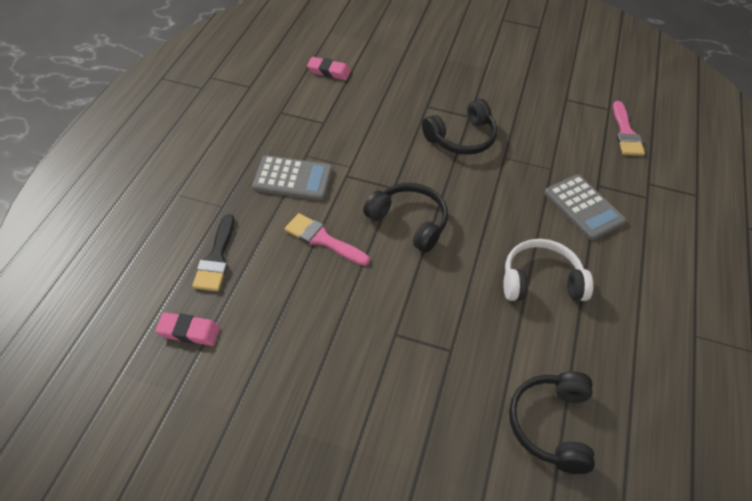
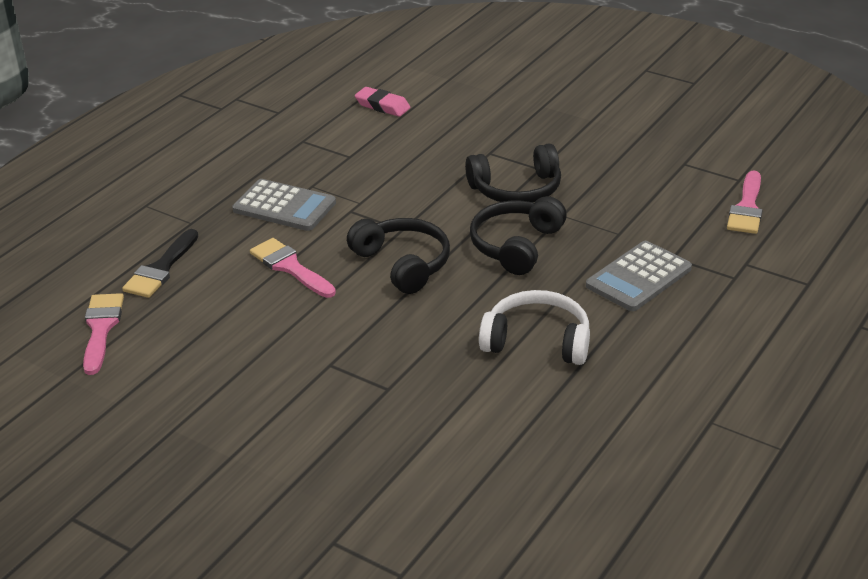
camera: 20 degrees right, 15 degrees down
(189, 332) = (101, 328): pink eraser -> pink brush
(551, 425) = (470, 473): black headphones -> black headphones (516, 245)
(583, 207) = (638, 277): grey calculator -> grey calculator turned 60 degrees clockwise

